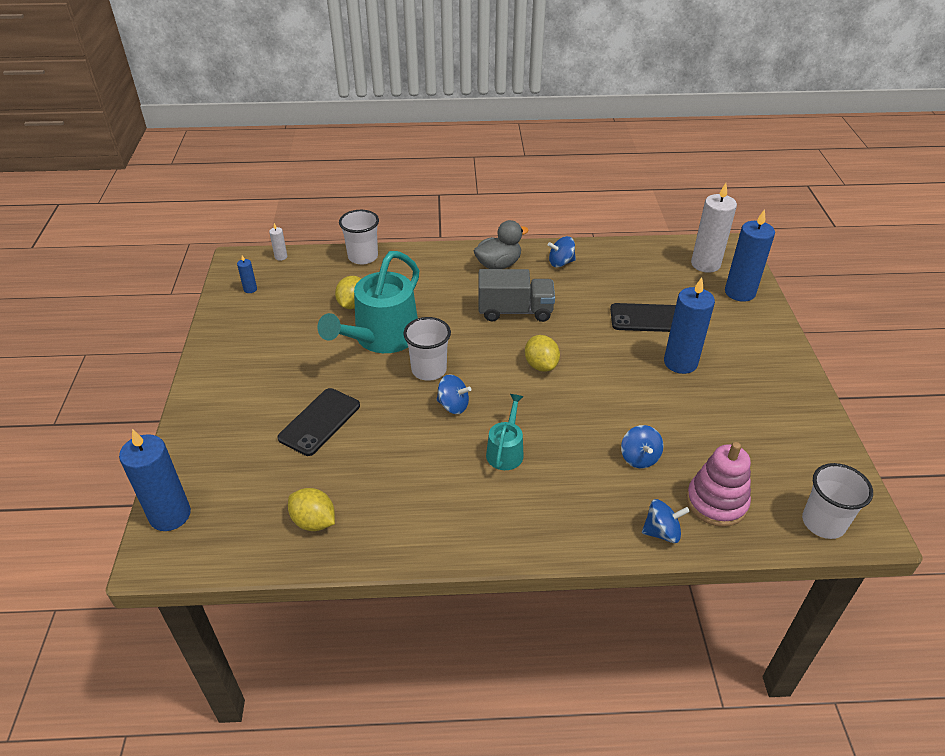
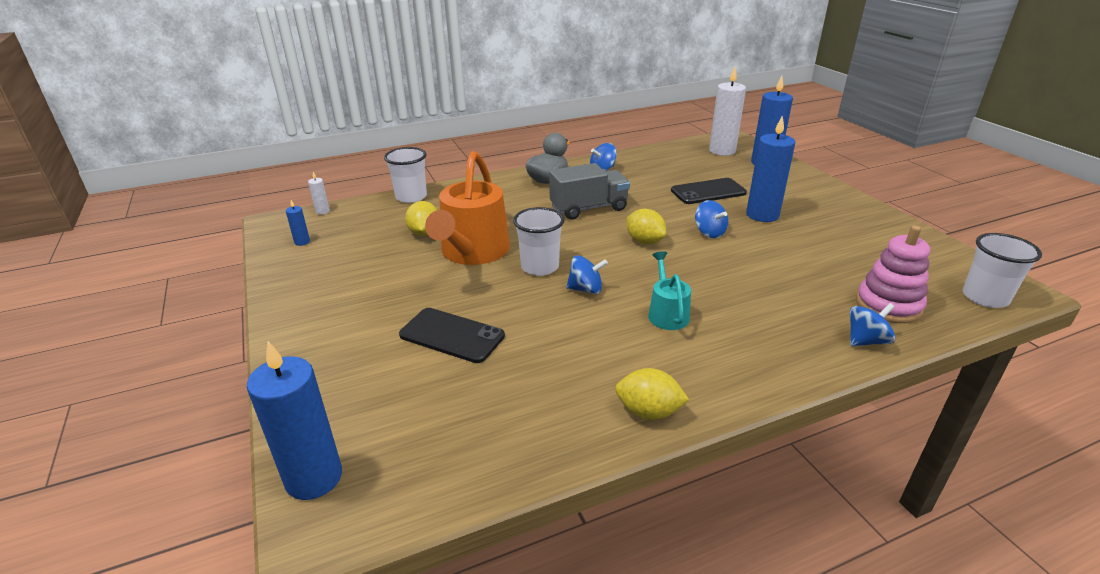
camera: 20 degrees left, 10 degrees down
(314, 521) = (507, 432): yellow lemon -> yellow lemon (648, 412)
(319, 422) = (452, 335): black phone -> black phone turned 75 degrees counterclockwise
(381, 337) = (472, 252): turquoise watering can -> orange watering can
(639, 458) = (792, 289): blue spinning top -> blue spinning top (709, 232)

